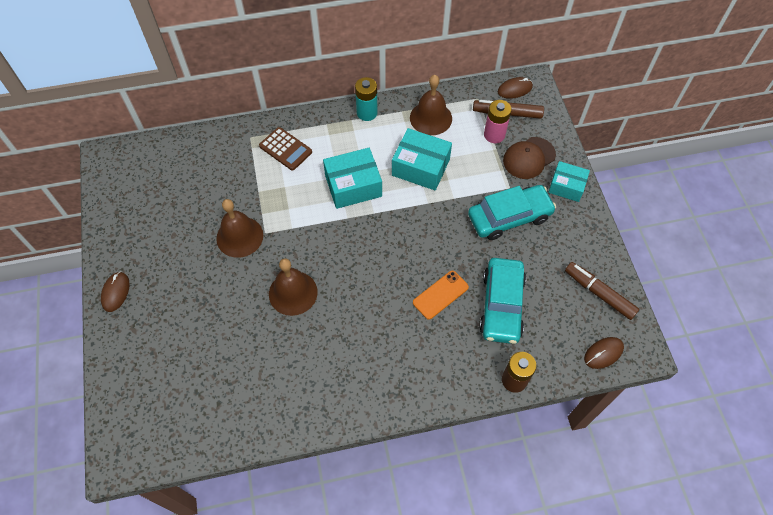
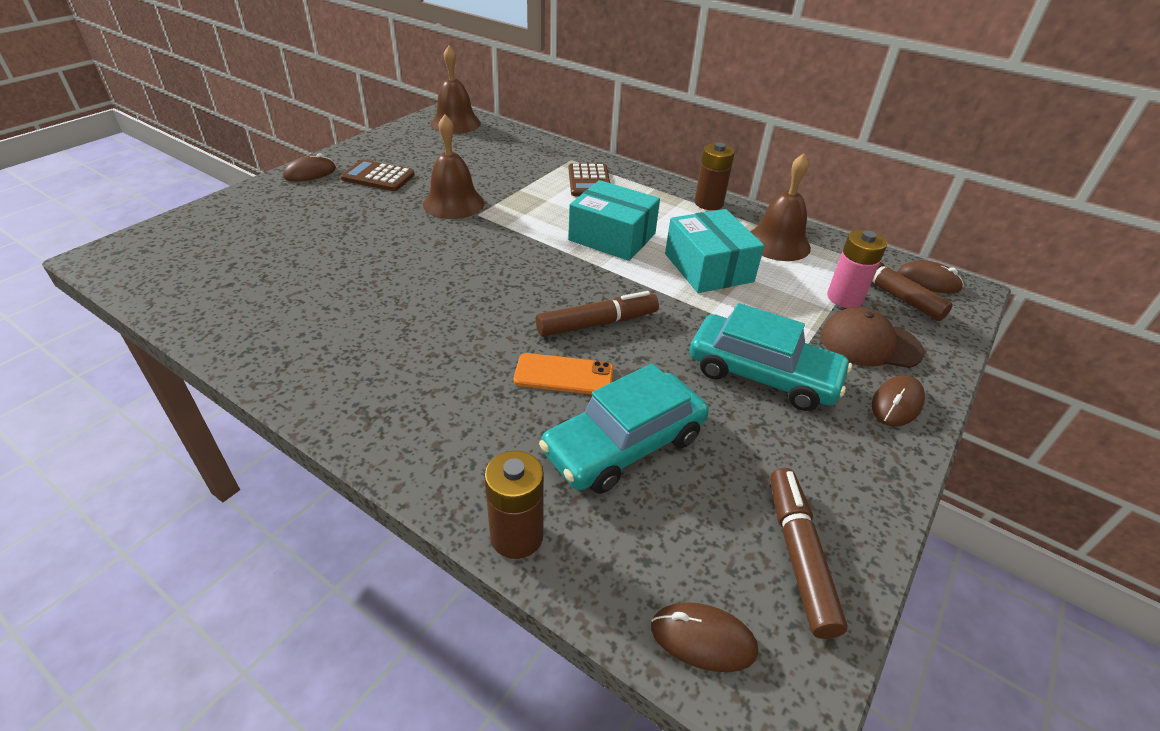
camera: 45 degrees right, 20 degrees down
(163, 256) = (378, 177): none -> brown calculator
(293, 293) = (426, 264): brown bell -> brown bell (455, 123)
(367, 113) = (708, 203): turquoise battery -> brown battery
(417, 252) = (597, 323): none -> brown marker
(566, 186) = (896, 403): turquoise box -> brown mouse

